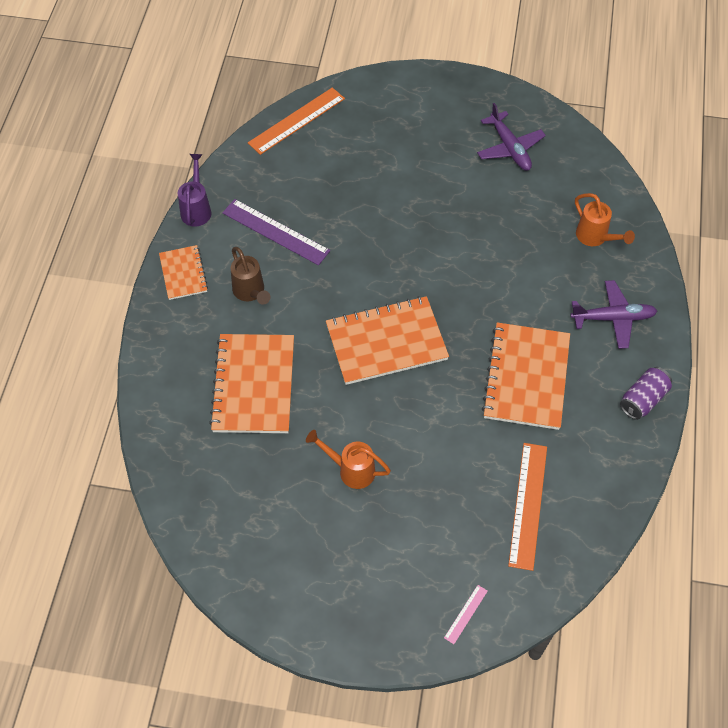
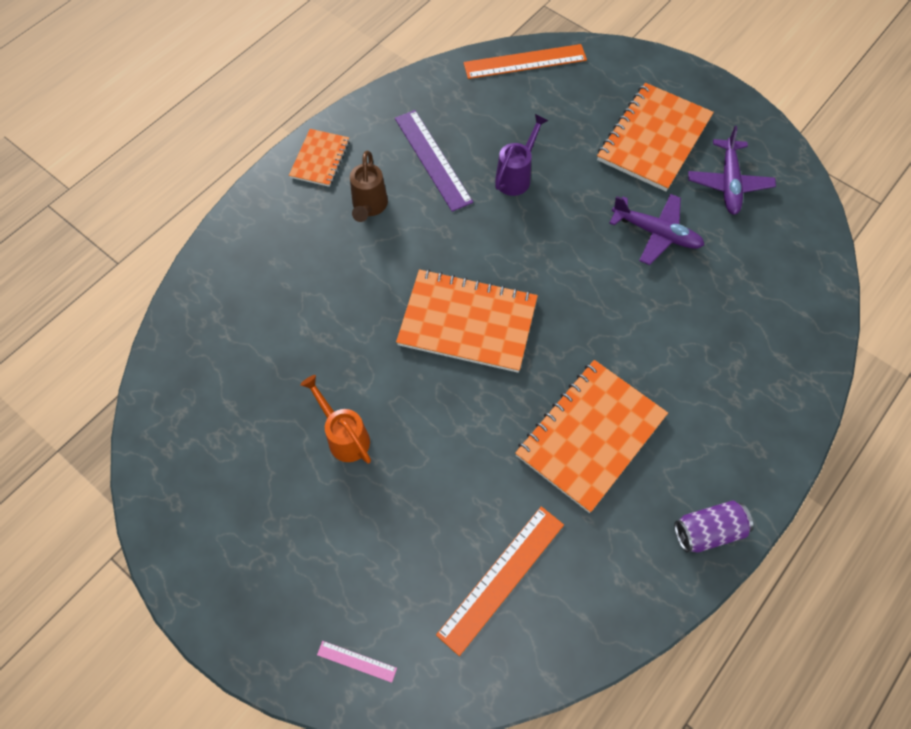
camera: 30 degrees right, 5 degrees up
(196, 208) = (374, 103): purple watering can -> purple watering can (516, 176)
(253, 385) = (310, 299): orange notebook -> orange notebook (653, 139)
(466, 614) = (356, 661): pink ruler -> pink ruler turned 45 degrees clockwise
(595, 238) = (765, 322): orange watering can -> none
(613, 318) = (730, 420): purple plane -> purple plane (656, 233)

